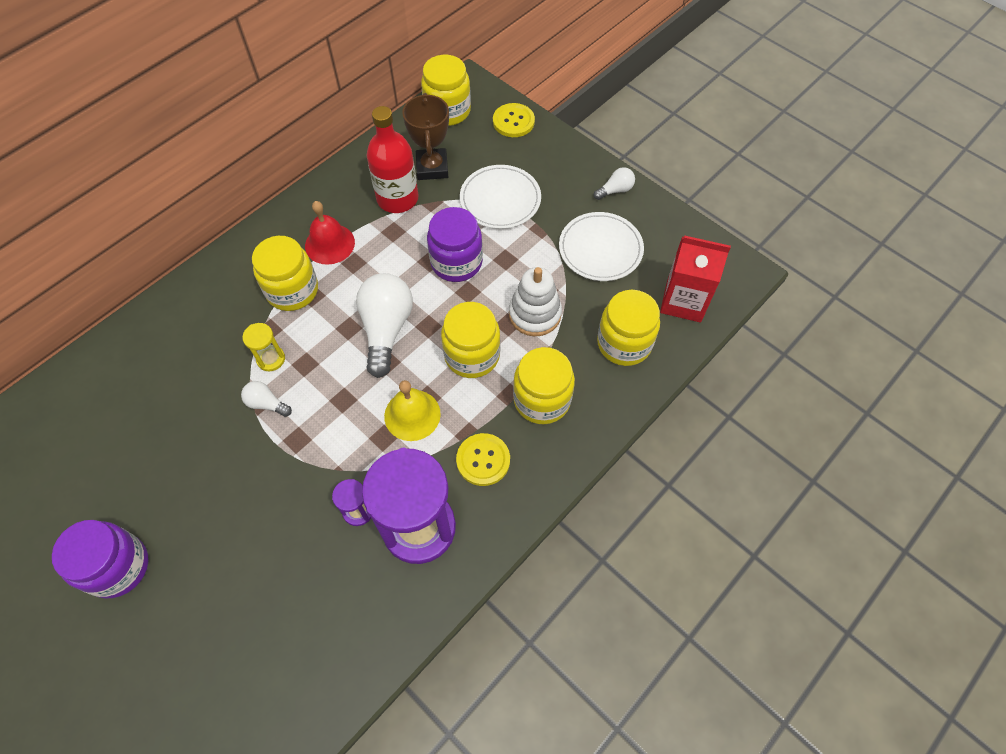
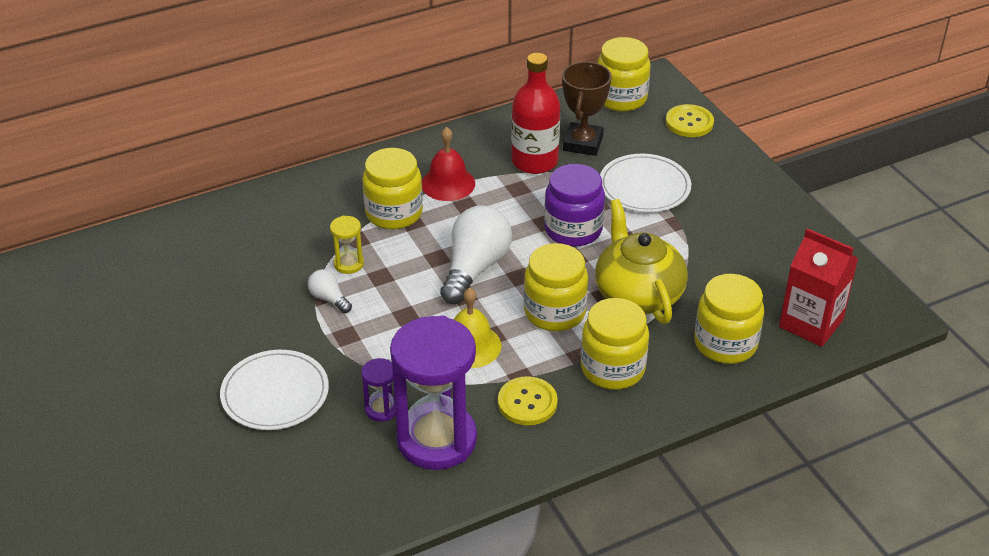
camera: 20 degrees right, 20 degrees down
(118, 567) = (136, 389): purple jar -> none
(535, 314) = (638, 294): white stacking toy -> yellow teapot
(600, 249) = (736, 255): white plate -> white plate (275, 393)
(615, 190) = (777, 207): white light bulb -> none

